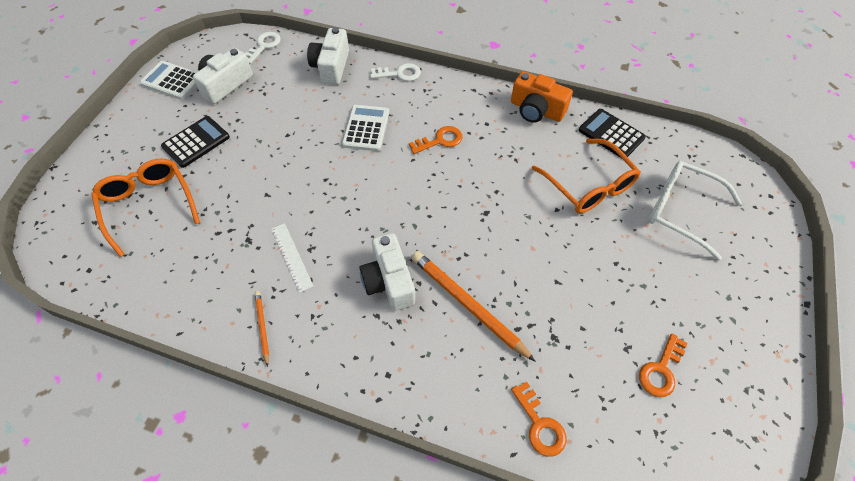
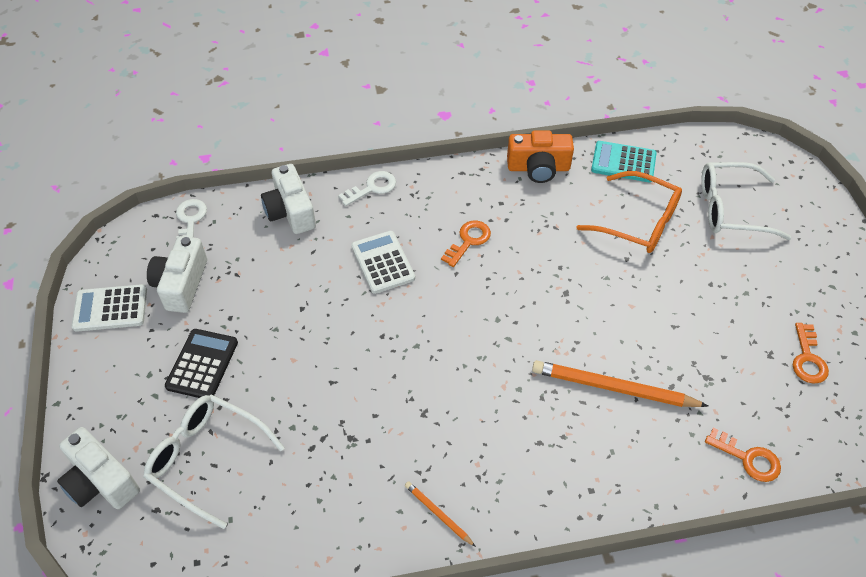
camera: 30 degrees left, 5 degrees down
(149, 205) = (207, 459): orange glasses -> white glasses
(291, 256) = (411, 431): white ruler -> none
(389, 281) = (526, 404): white camera -> white camera (101, 481)
(611, 134) = (623, 162): black calculator -> turquoise calculator

